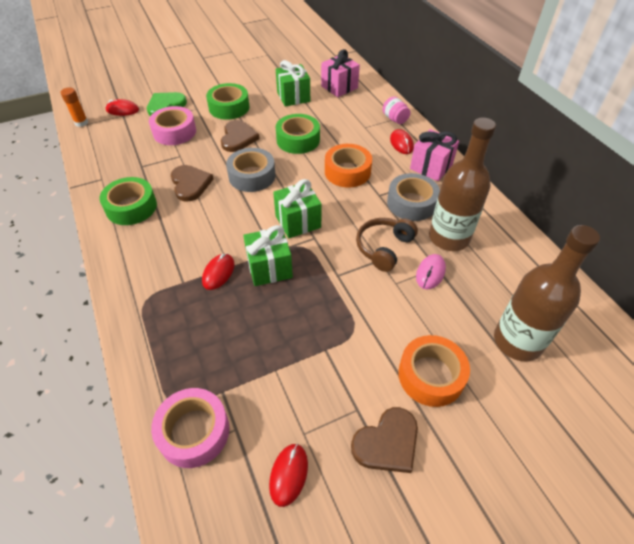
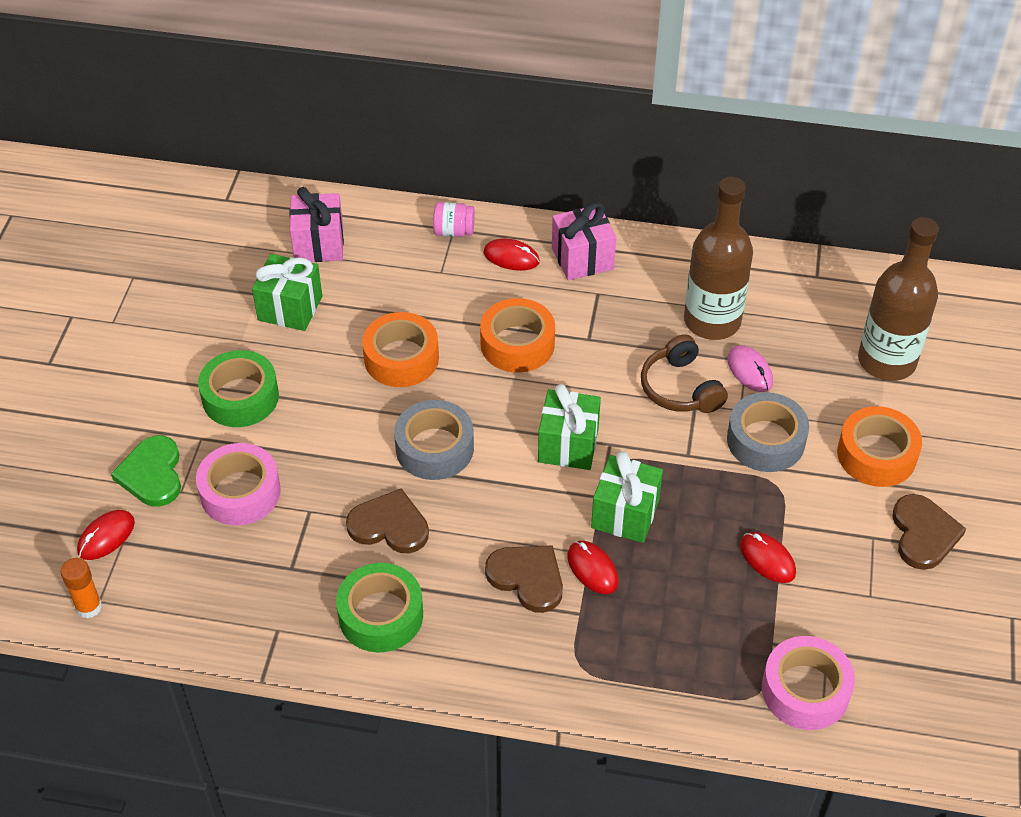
camera: 55 degrees left, 0 degrees up
(238, 138) = (331, 422): brown heart -> brown heart (527, 578)
(288, 474) = (905, 630): red mouse -> red mouse (767, 559)
(298, 140) = (401, 358): green tape -> orange tape
(411, 203) = (629, 318): grey tape -> grey tape (765, 440)

